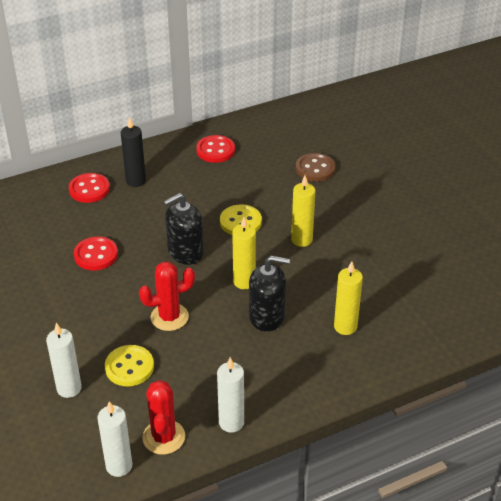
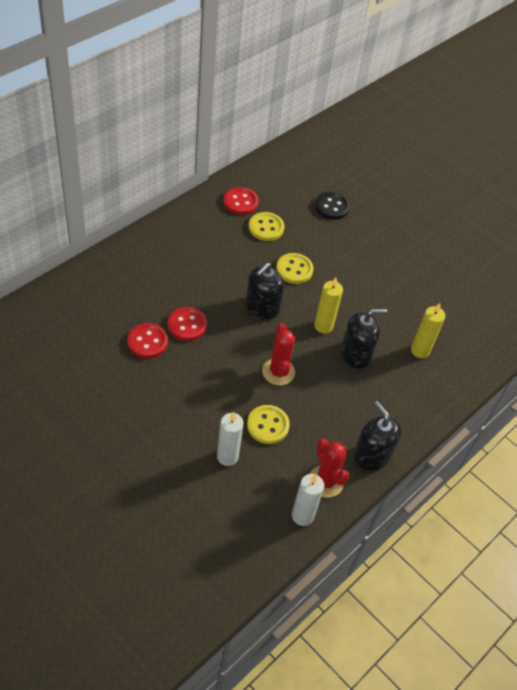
camera: 25 degrees left, 10 degrees up
(89, 189) = (148, 260): red button -> red button (147, 342)
(136, 181) = (186, 244): black candle -> none
(169, 317) = (278, 372): red cactus -> red cactus turned 60 degrees counterclockwise
(230, 178) = (266, 228): none -> yellow button
(231, 422) = (372, 455): white candle -> black soap dispenser
(301, 240) = (351, 277): yellow candle -> none
(315, 169) = (332, 207): brown button -> black button

